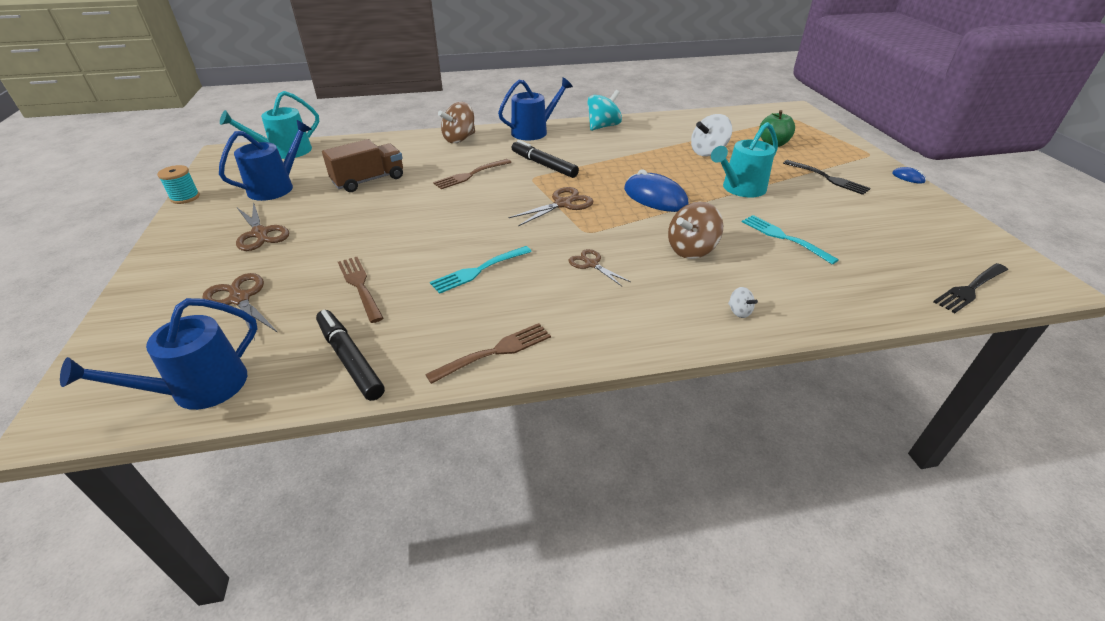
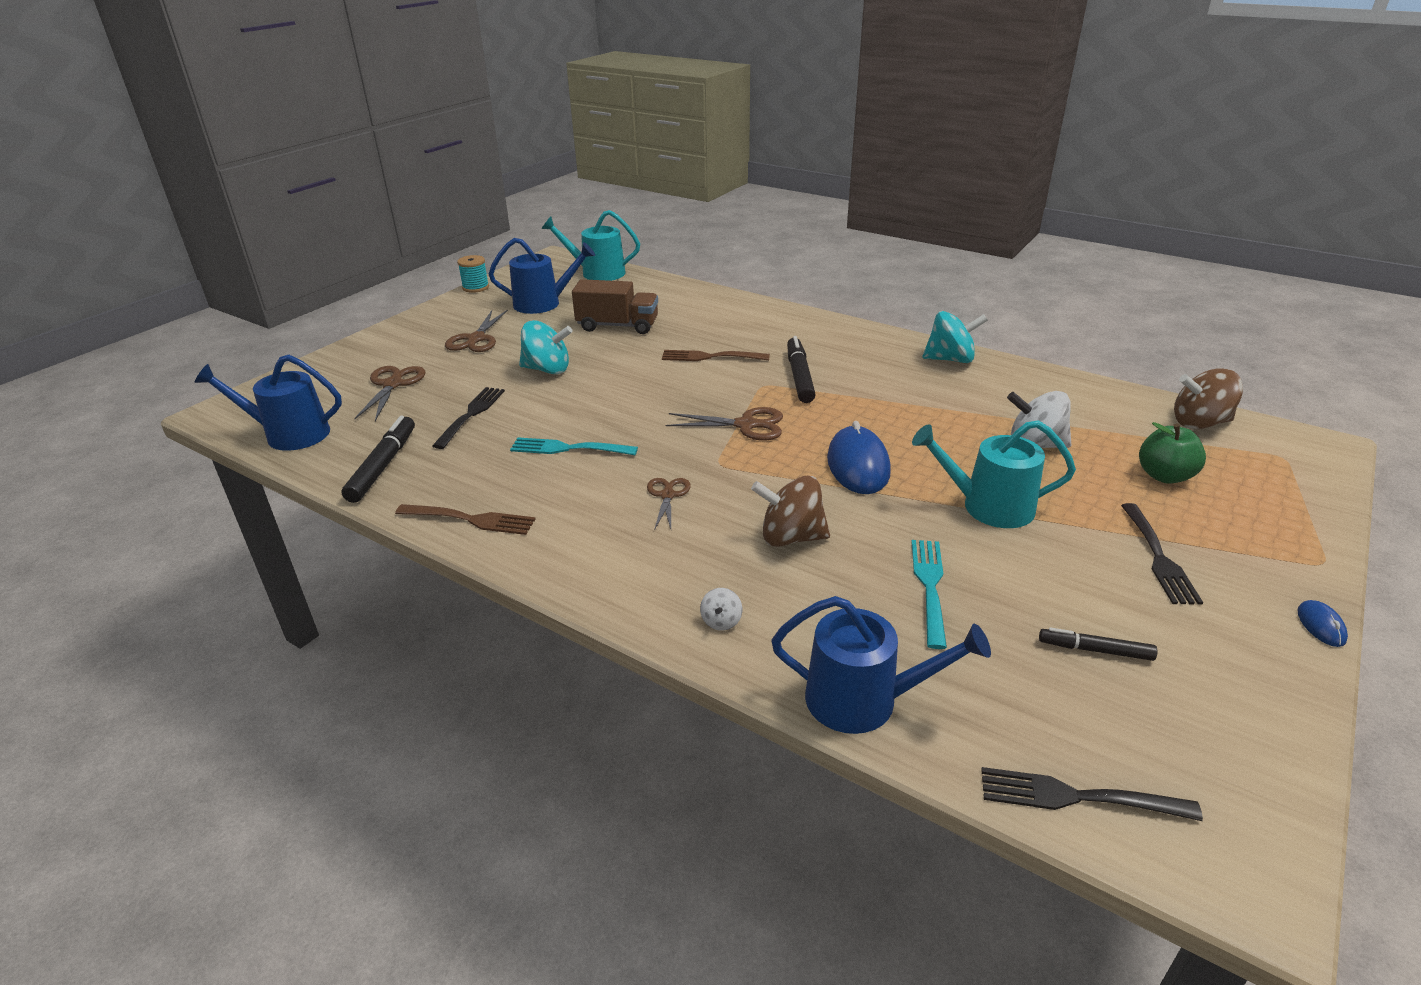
camera: 45 degrees right, 5 degrees down
(360, 286) = (471, 415): brown fork -> black fork
(366, 229) = (547, 369): none -> turquoise spinning top
(459, 139) = (763, 315): brown spinning top -> brown spinning top (1199, 423)
(533, 131) = (854, 335): blue watering can -> blue watering can (863, 700)
(876, 228) = (1095, 650): none -> black marker

